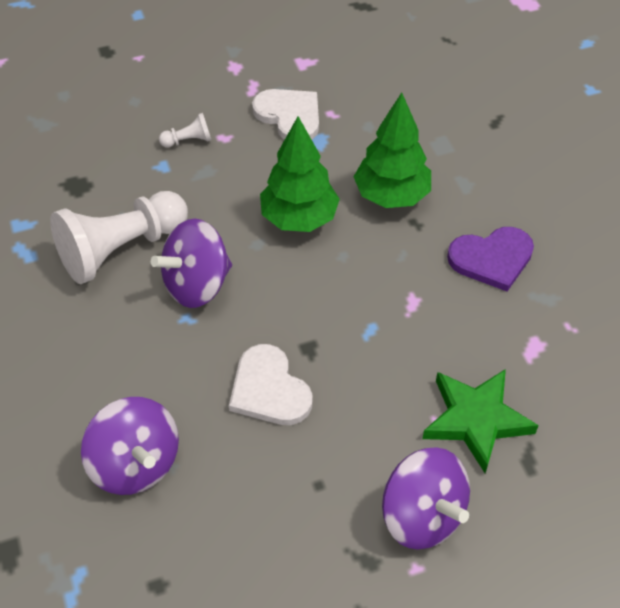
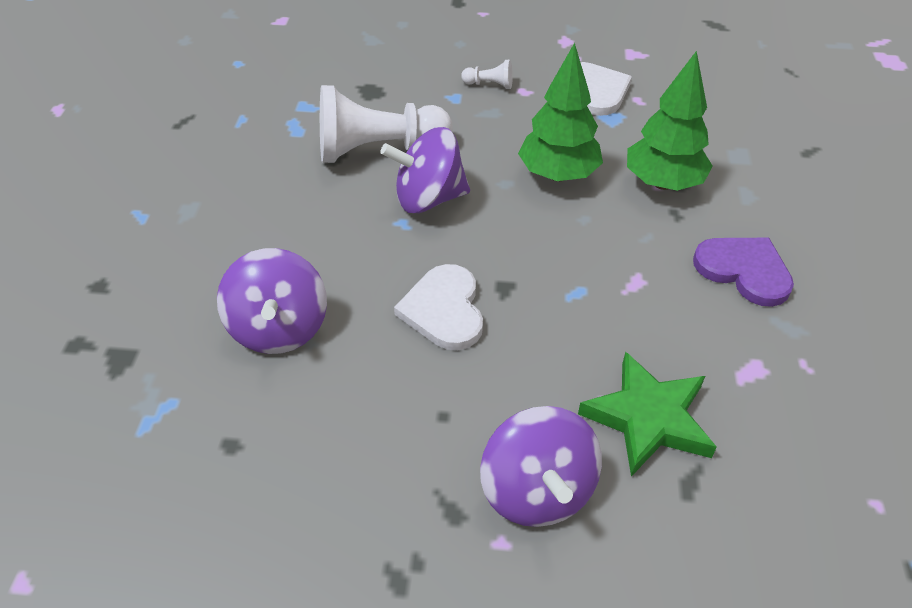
camera: 25 degrees right, 5 degrees down
(492, 259) = (744, 271): purple heart -> purple heart turned 150 degrees counterclockwise

